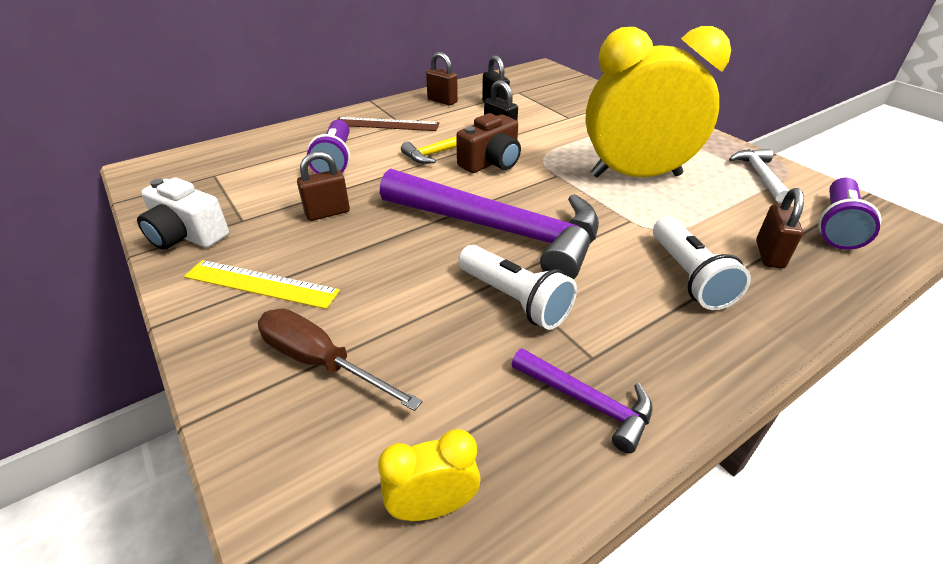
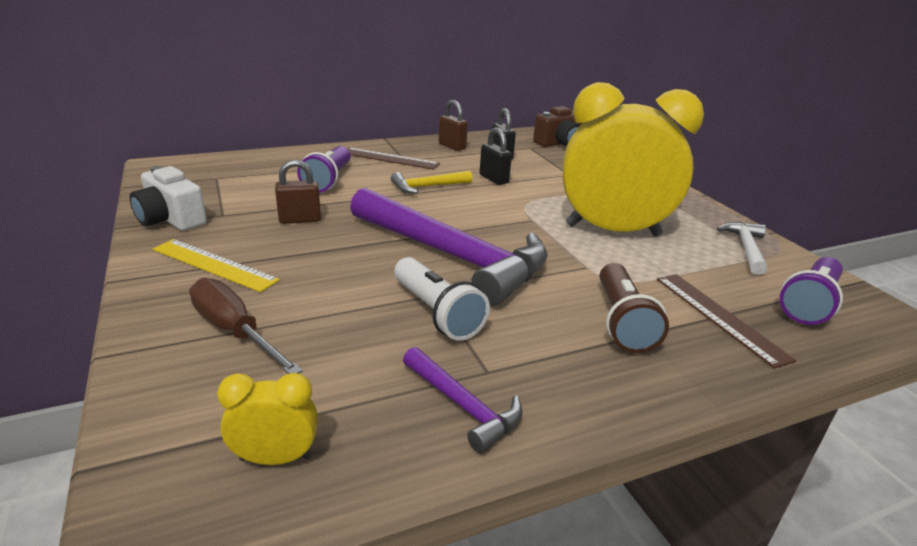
camera: 10 degrees right, 10 degrees down
(491, 162) = (473, 201): brown camera -> brown camera (559, 143)
(689, 276) = (622, 322): white flashlight -> brown flashlight
(769, 254) = (719, 317): brown padlock -> brown ruler

